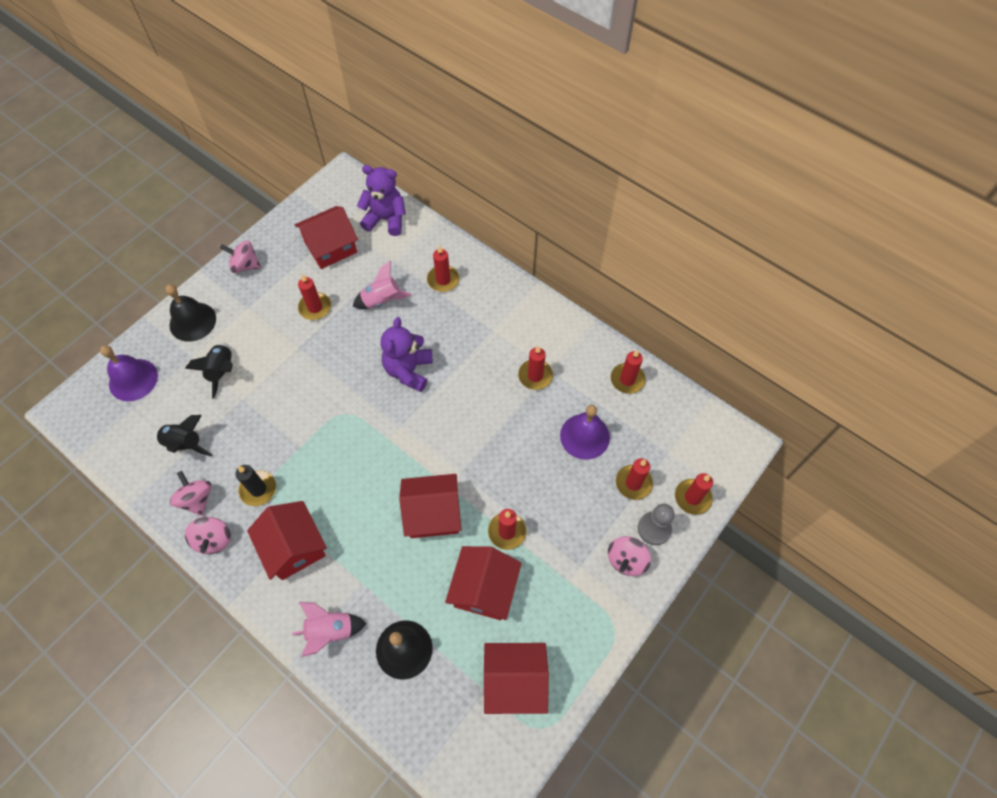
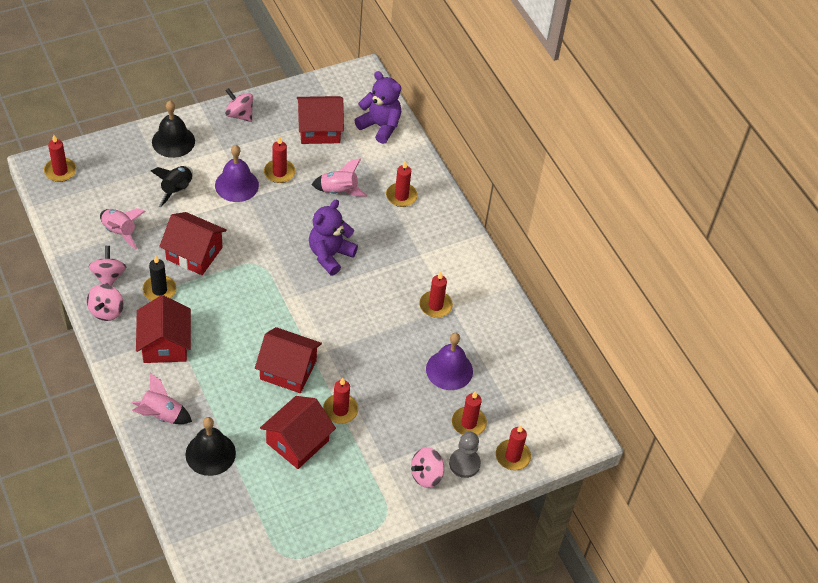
camera: 20 degrees right, 10 degrees down
(133, 379) = (103, 166): purple bell -> purple bell (236, 185)
(185, 443) = (120, 232): black rocket -> pink rocket
(514, 681) = (283, 515): red house -> red house (194, 253)
(627, 379) = (514, 343): red candle -> red candle (60, 171)

